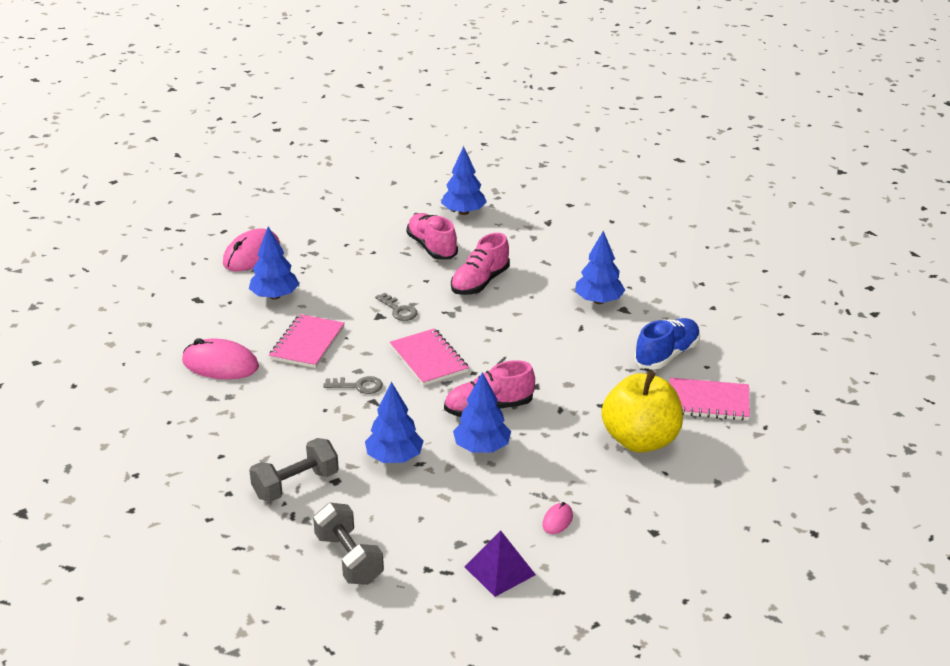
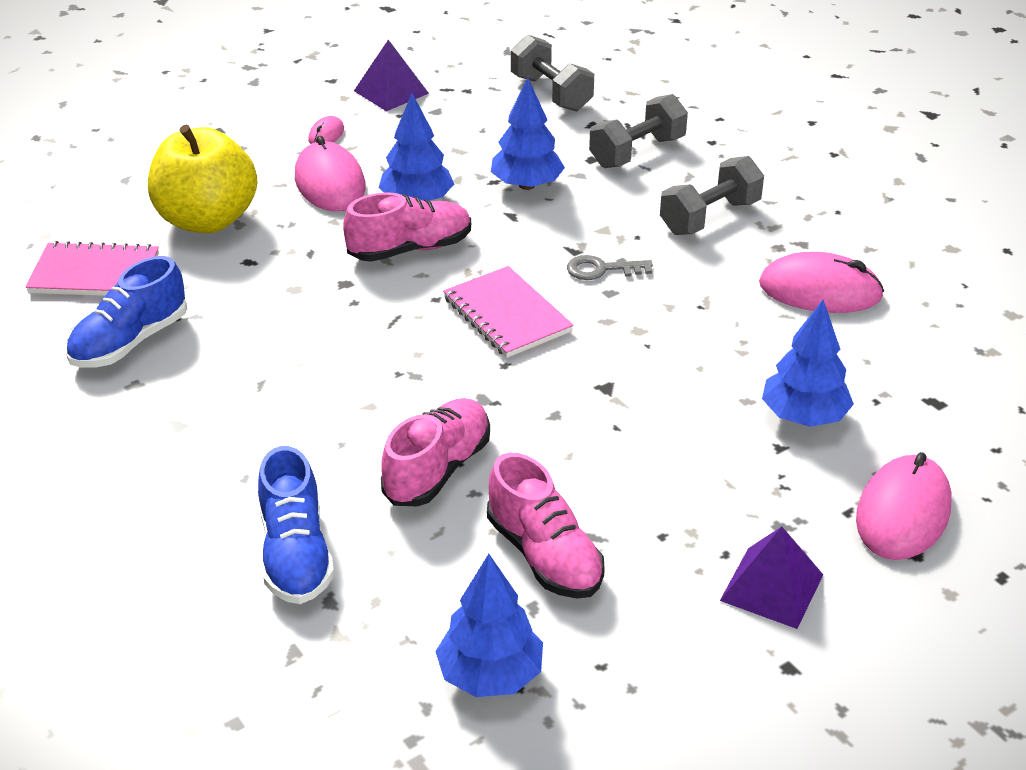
camera: 175 degrees right, 5 degrees up
(265, 421) = (710, 217): none -> grey dumbbell
(307, 343) = (705, 331): pink notebook -> none
(330, 232) = (772, 587): none -> purple pyramid
(399, 310) = (575, 400): grey key -> none
(550, 469) = (330, 183): none -> pink mouse
(551, 253) = (296, 554): none -> blue shoe
(599, 301) = (219, 440): blue tree -> none

